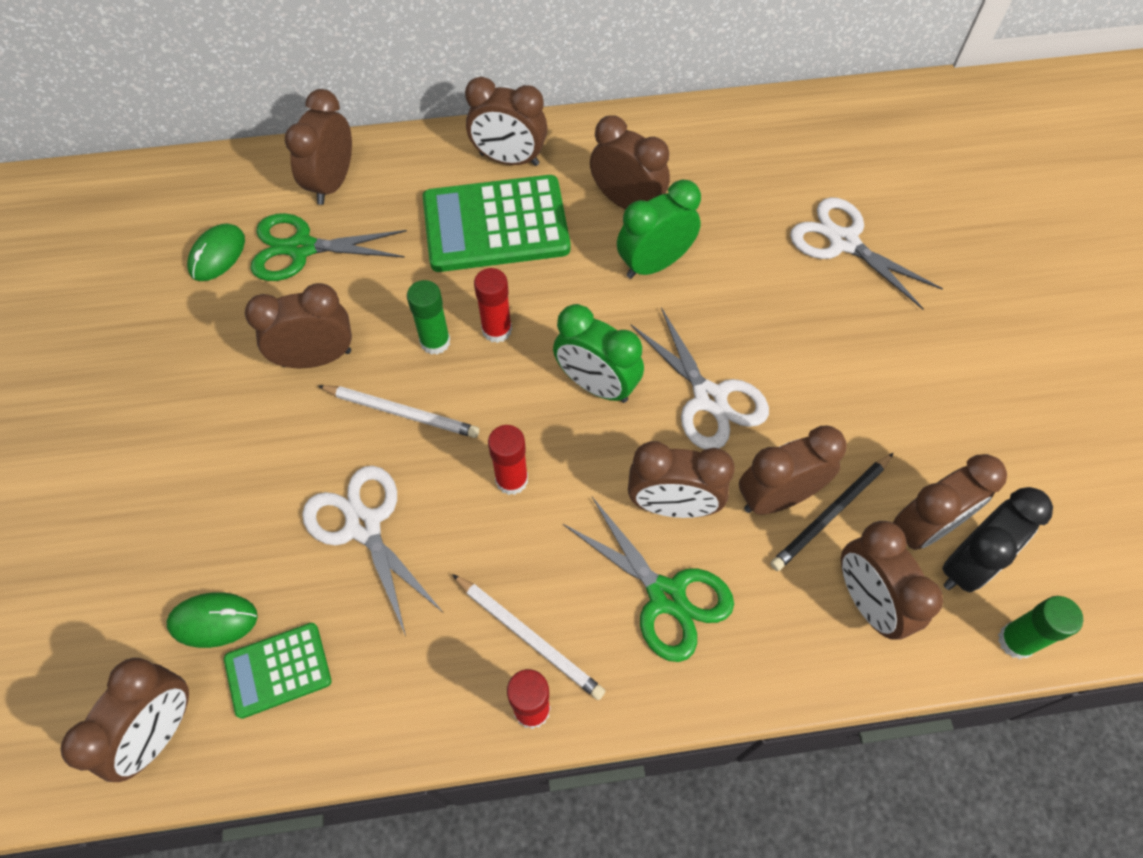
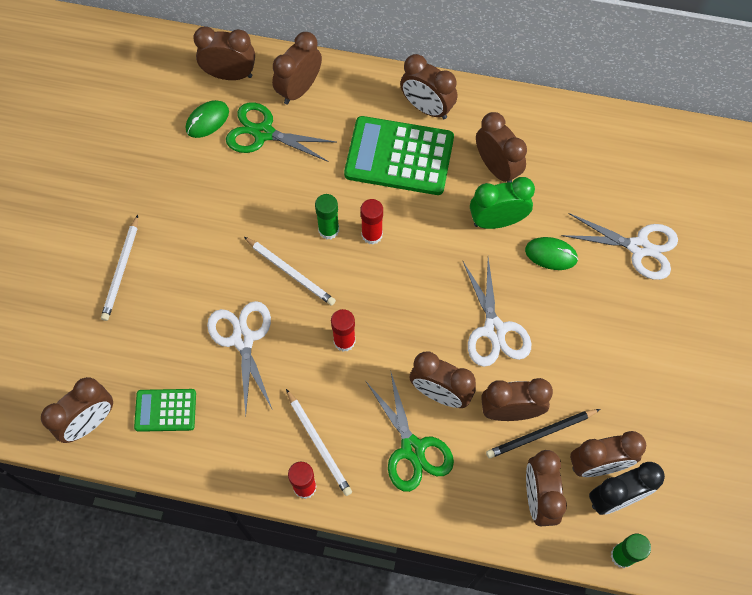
camera: 20 degrees right, 5 degrees up
(148, 488) = (121, 270): none -> white pencil
(213, 620) = (137, 367): green mouse -> green mouse (551, 254)
(316, 358) = (249, 216): brown clock -> brown clock (230, 75)
(596, 385) = (423, 295): green clock -> none
(843, 242) = (639, 247): white scissors -> white scissors turned 135 degrees clockwise

